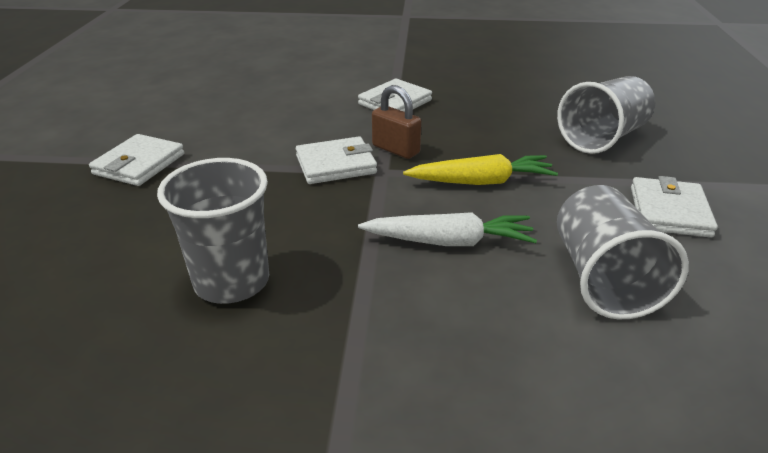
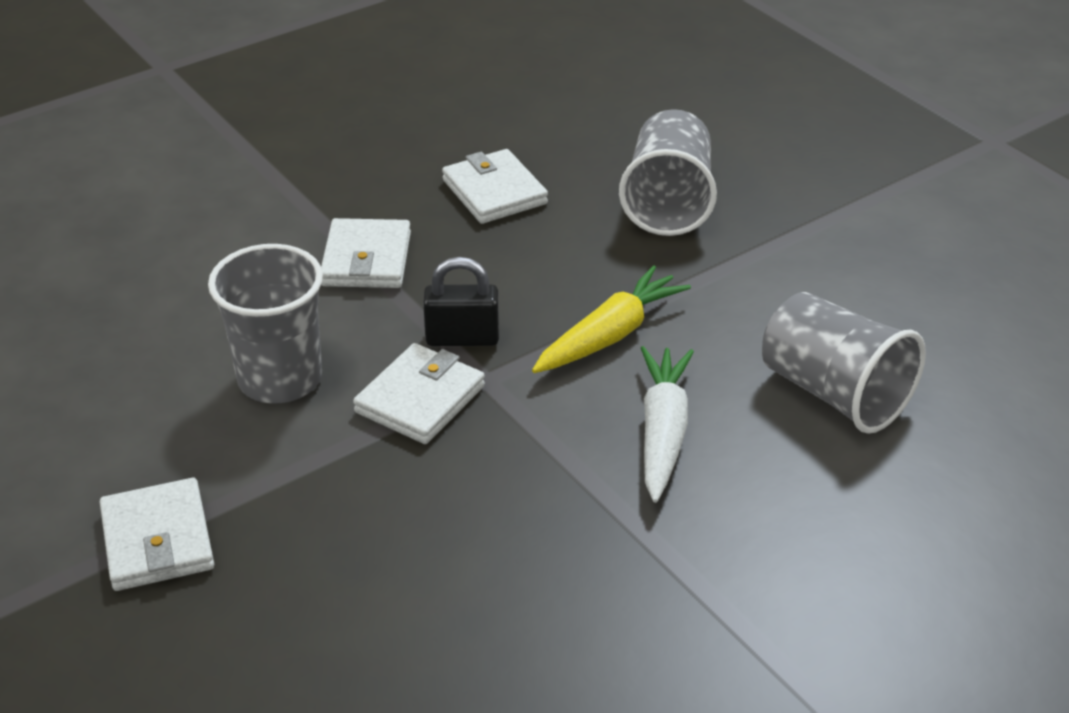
camera: 40 degrees left, 5 degrees up
(232, 281) = (508, 608): grey cup -> grey cup (280, 379)
(395, 149) = (462, 338): brown padlock -> black padlock
(449, 242) = (662, 432): white carrot -> white carrot turned 45 degrees counterclockwise
(669, 211) = (818, 278): white wallet -> white wallet (494, 192)

